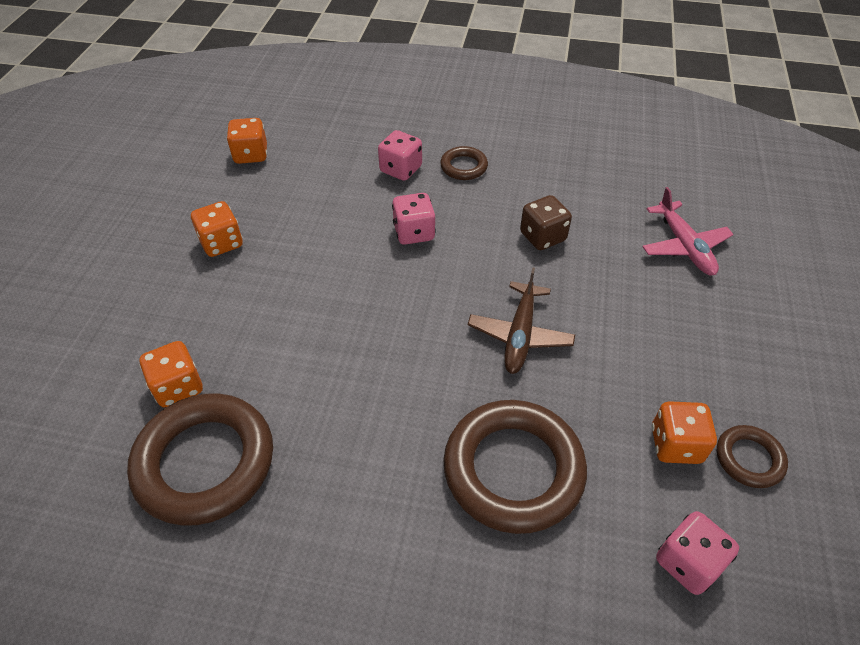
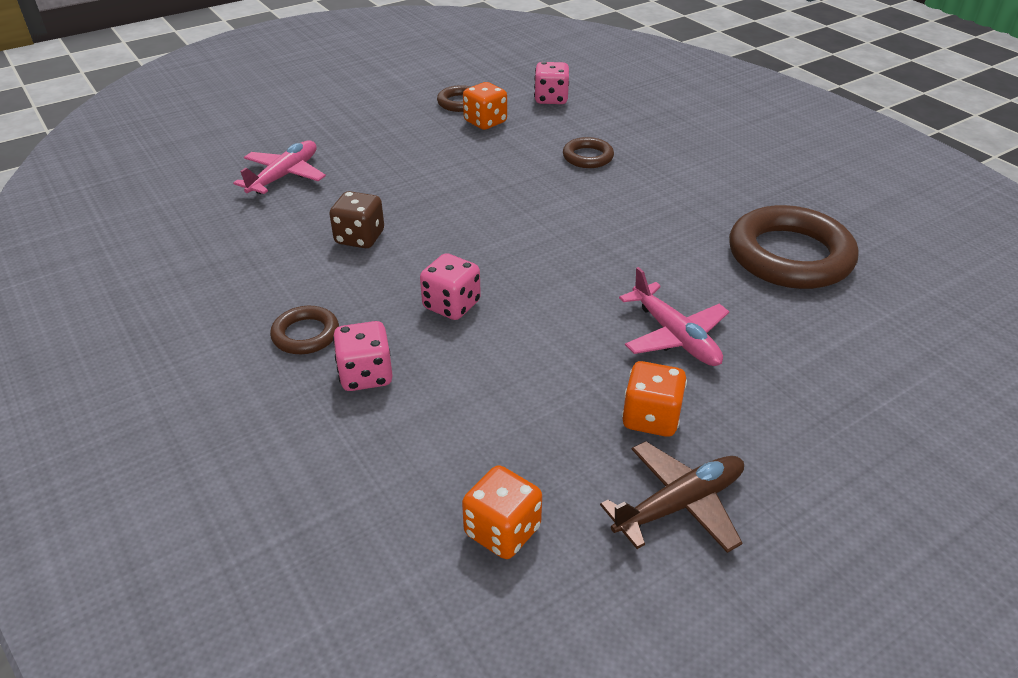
camera: 135 degrees left, 10 degrees down
(178, 387) = (784, 310): orange dice -> none
(249, 307) = (674, 336): none -> pink plane
(513, 469) = (587, 157): brown ring -> brown ring, size x0.49
(520, 334) = (484, 199): brown plane -> brown plane (679, 505)

